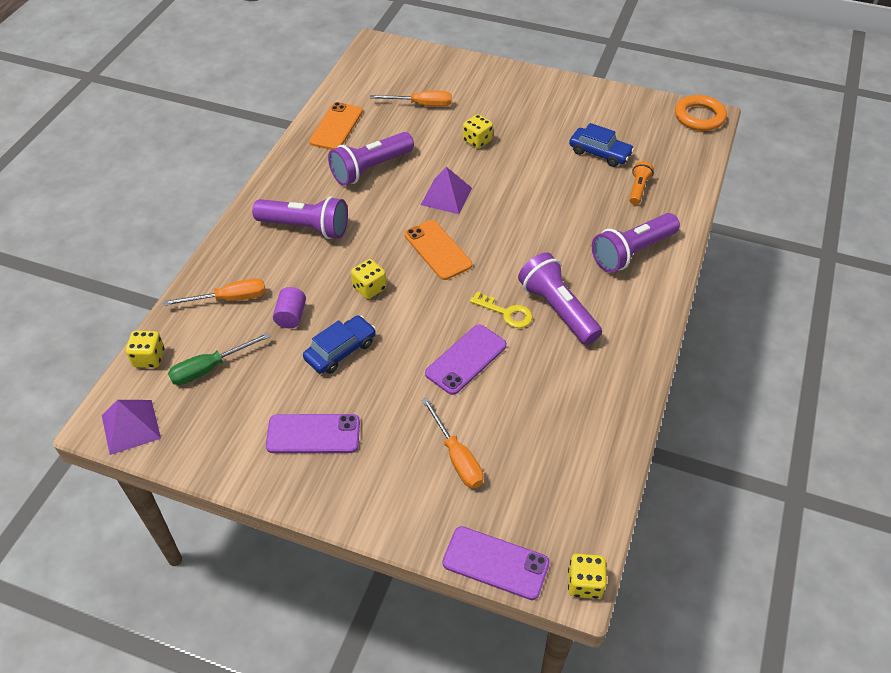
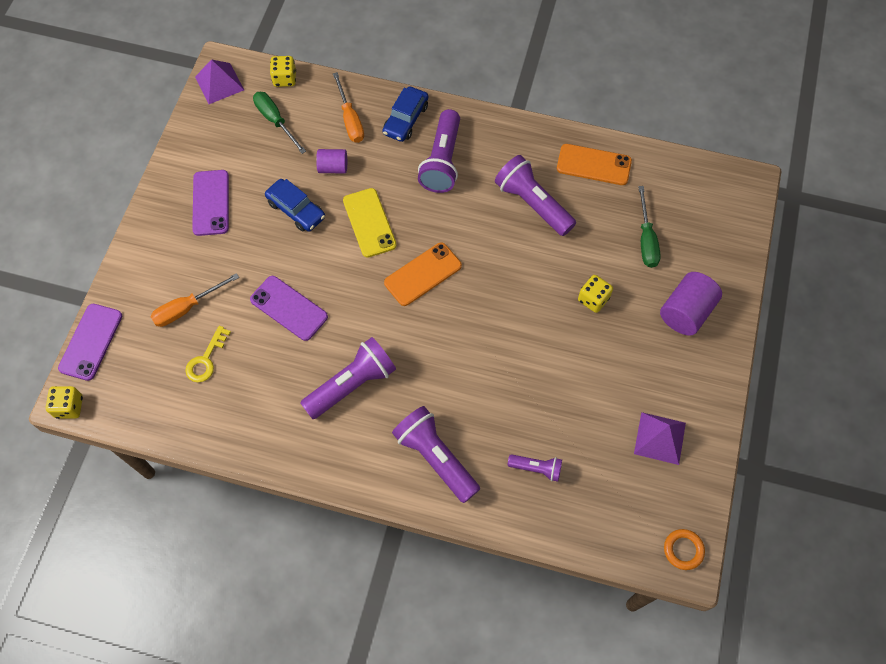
camera: 85 degrees right, 15 degrees up
(369, 288) = (369, 223): yellow dice -> yellow phone
(421, 105) = (646, 239): orange screwdriver -> green screwdriver
(446, 196) = (500, 276): purple pyramid -> purple pyramid (660, 438)
(494, 91) = (686, 312): none -> purple cylinder
(506, 313) = (345, 339): yellow key -> yellow key (206, 359)
(599, 153) = (593, 428): blue car -> blue car (406, 119)
(638, 189) = (536, 468): orange flashlight -> purple flashlight
(699, 117) = (683, 550): orange ring -> orange ring, size x0.63

